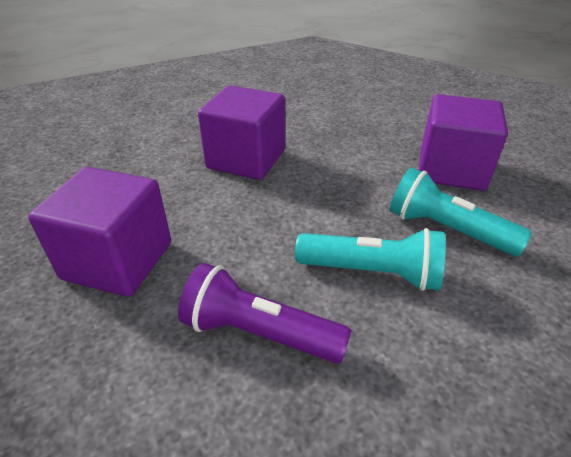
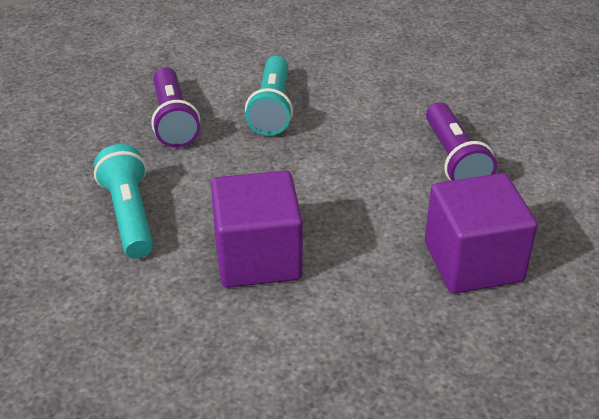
camera: 120 degrees left, 0 degrees up
(372, 272) = (353, 131): turquoise flashlight -> turquoise flashlight (129, 215)
(451, 169) = (173, 120): purple cube -> purple flashlight

